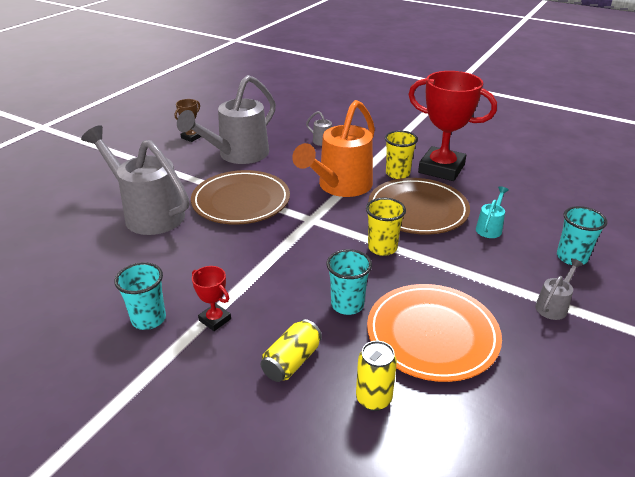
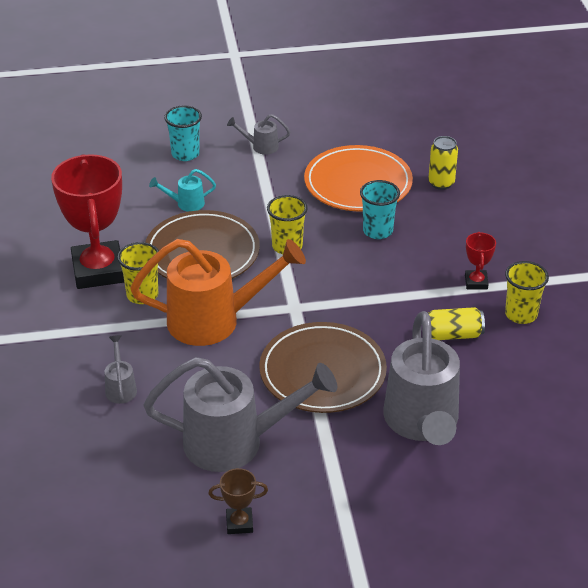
camera: 130 degrees left, 5 degrees up
(149, 319) = (521, 314): turquoise cup -> yellow cup
(291, 361) = (459, 227): yellow can -> yellow can (453, 335)

